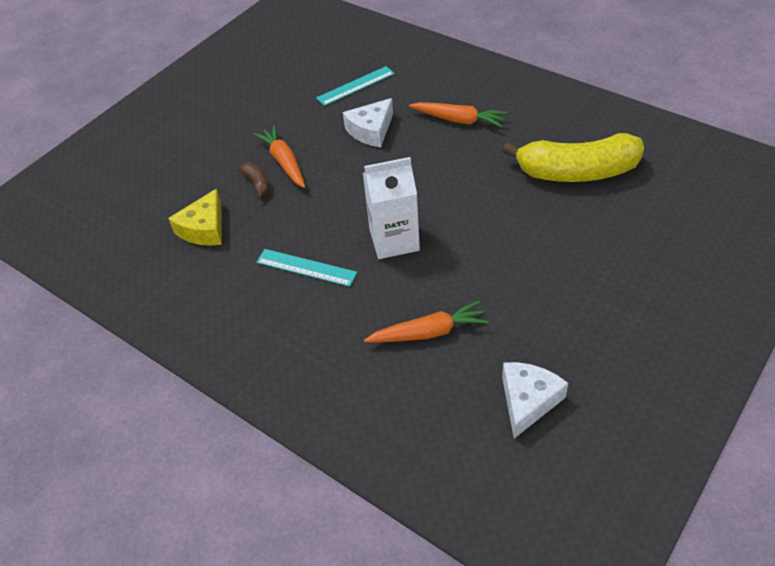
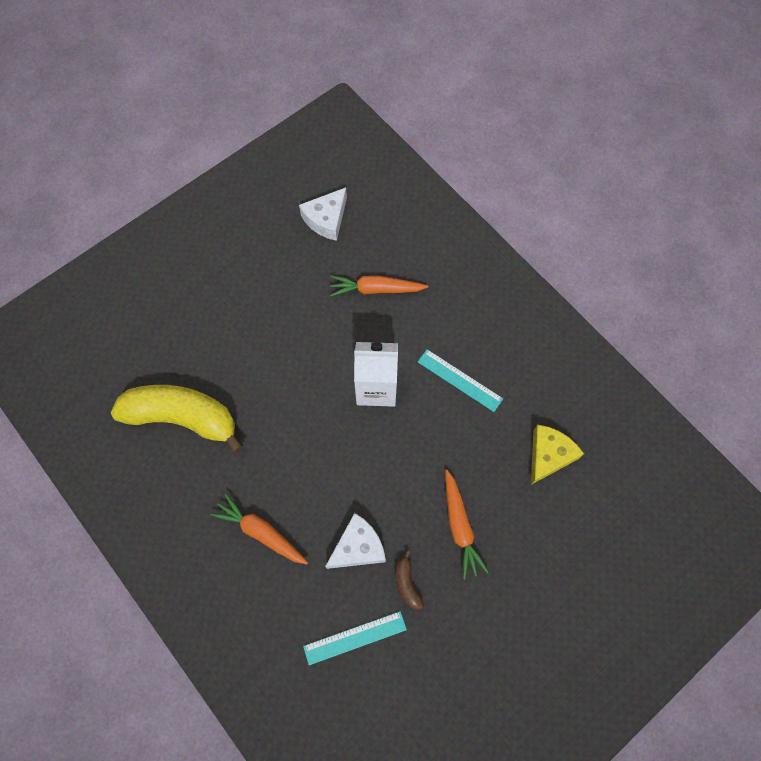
camera: 170 degrees left, 20 degrees up
(257, 183) = (492, 502): brown banana -> brown banana (407, 584)

